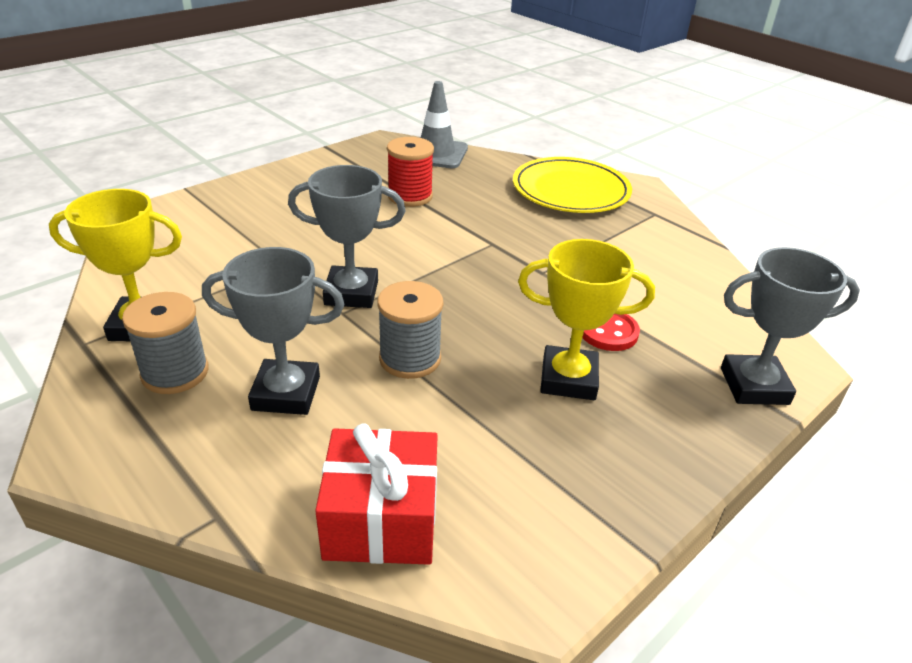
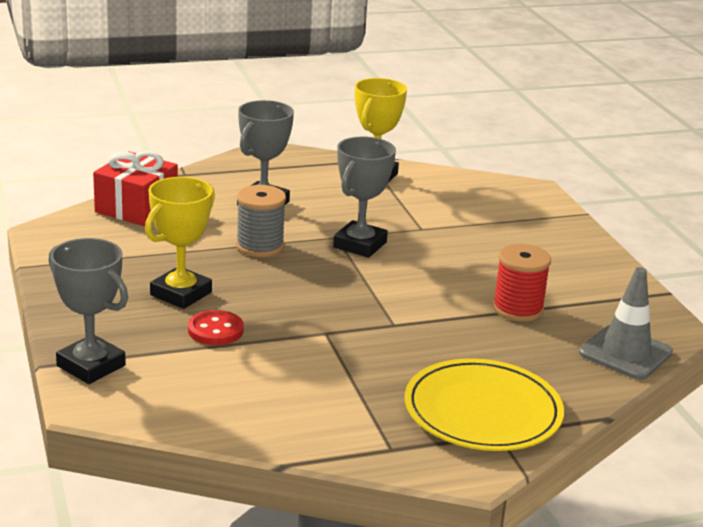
camera: 115 degrees right, 10 degrees down
(175, 372) = (314, 179): grey spool -> none
(754, 386) = (91, 366): grey trophy -> grey trophy turned 75 degrees counterclockwise

